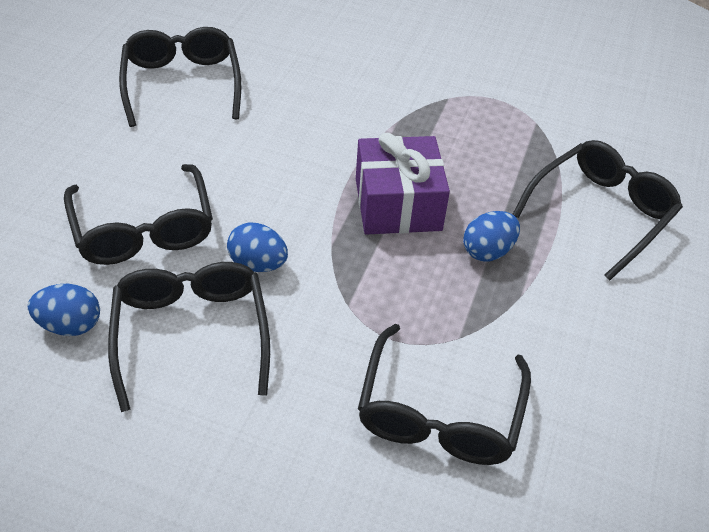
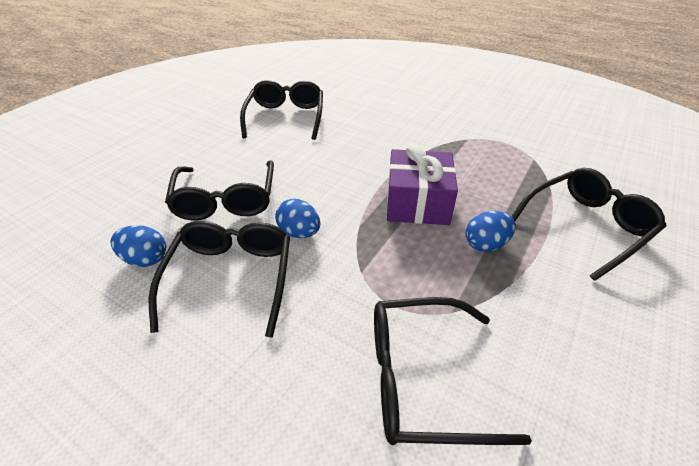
camera: 15 degrees right, 5 degrees down
(439, 412) = (423, 379): black glasses -> black glasses turned 60 degrees clockwise

